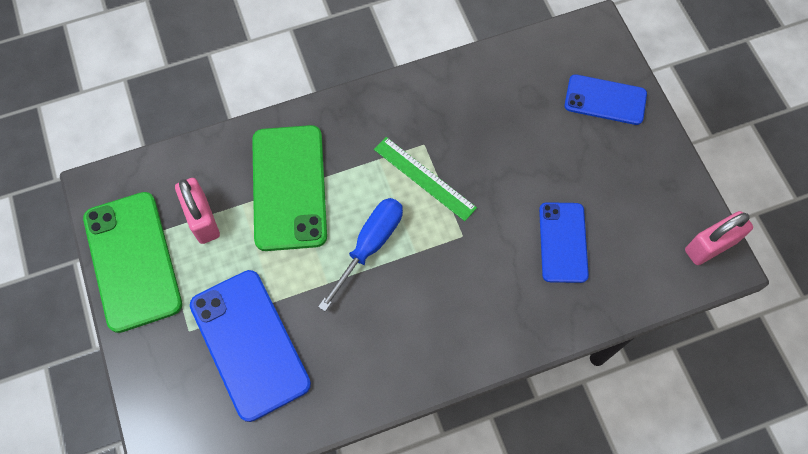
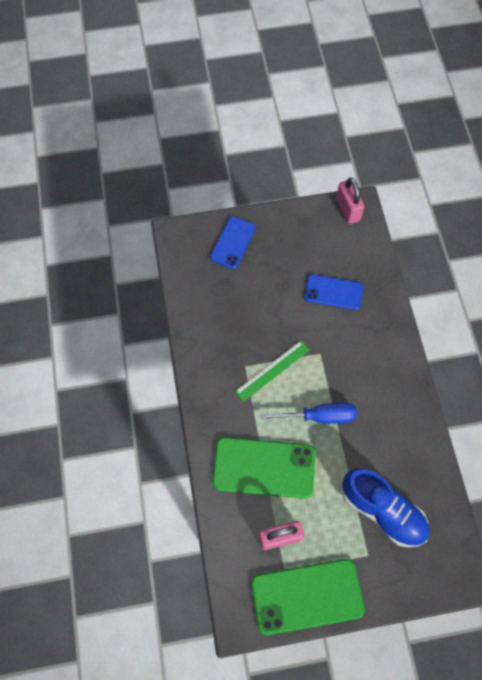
camera: 80 degrees left, 0 degrees up
(250, 344) = (382, 510): blue phone -> blue shoe
(369, 246) = (319, 416): blue screwdriver -> blue screwdriver turned 135 degrees clockwise

